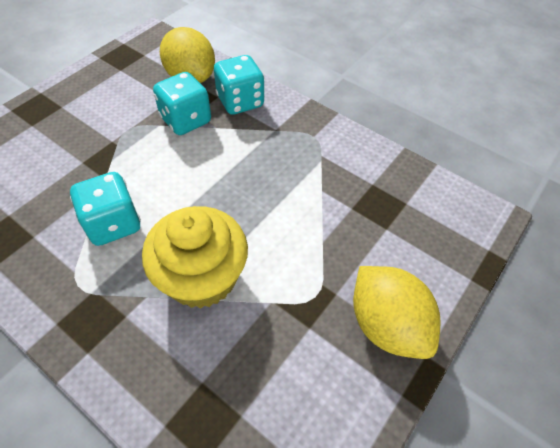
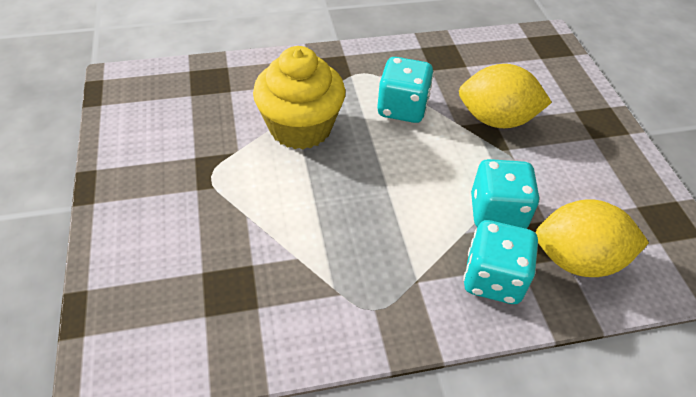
camera: 130 degrees right, 5 degrees down
(386, 325) = (139, 198): yellow lemon -> yellow lemon (496, 120)

